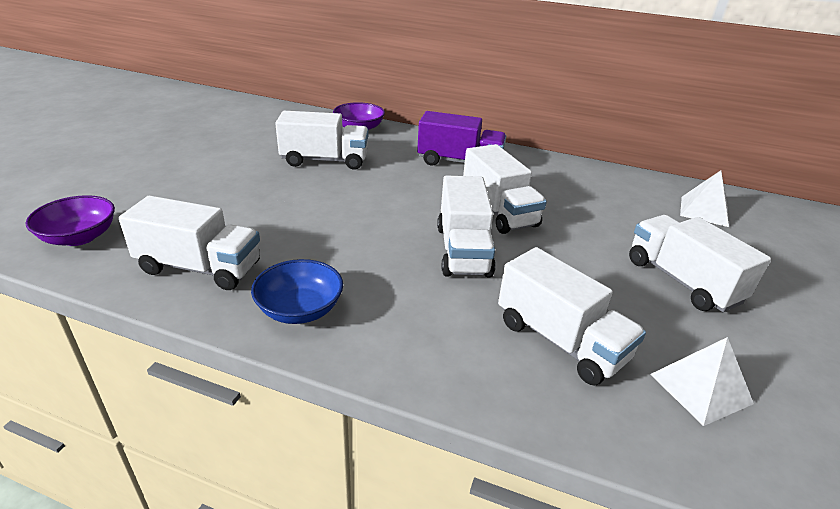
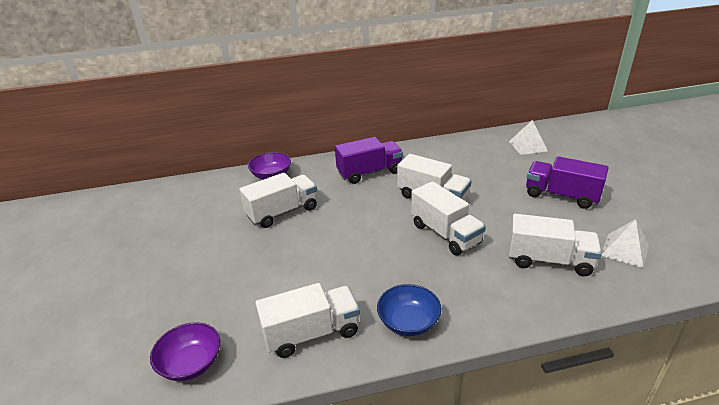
camera: 30 degrees left, 0 degrees up
(682, 281) = (561, 195): white truck -> purple truck

